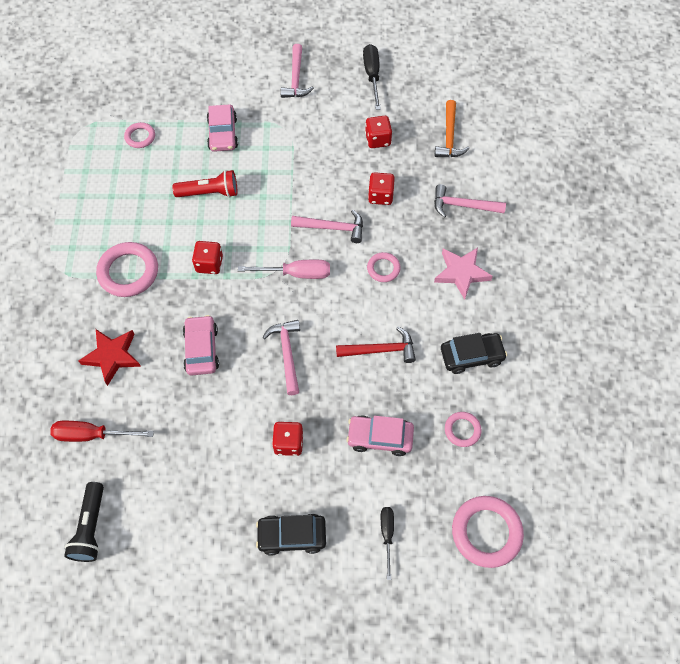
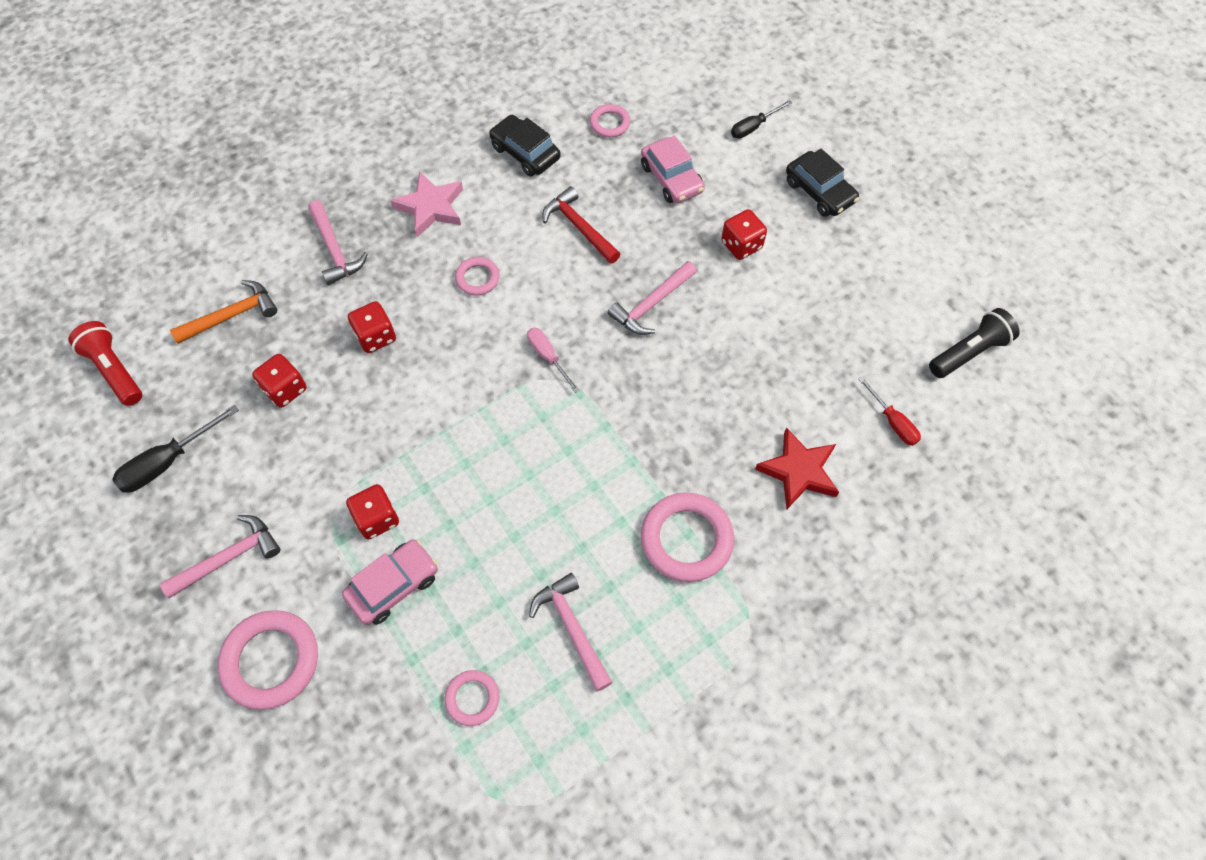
camera: 125 degrees left, 0 degrees up
(92, 435) = (892, 422): red screwdriver -> red screwdriver, size x0.66
(202, 349) = (714, 387): pink car -> none
(209, 264) = (605, 455): red dice -> red dice (377, 519)
(210, 193) = (503, 530): red flashlight -> red flashlight (114, 370)
(296, 273) = (548, 357): pink screwdriver -> pink screwdriver, size x0.66
(333, 228) = (457, 358): pink hammer -> pink hammer (572, 628)
(486, 532) = (688, 65): pink ring -> pink ring (271, 661)

